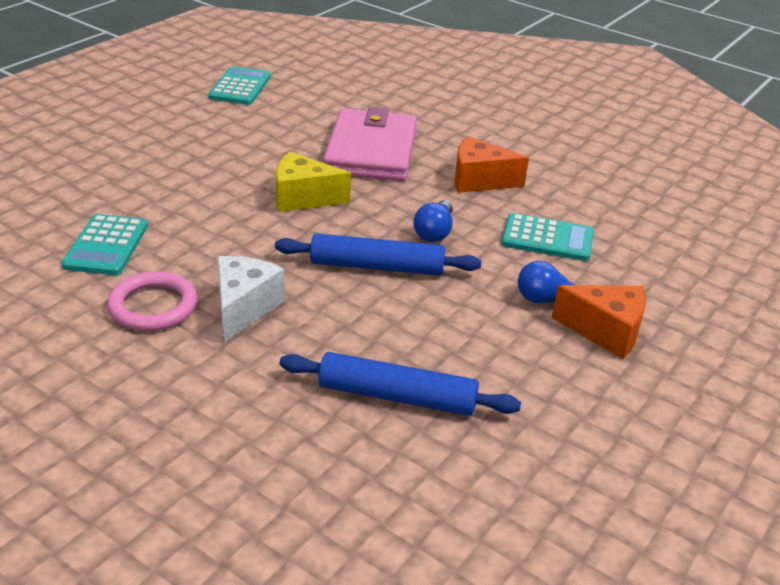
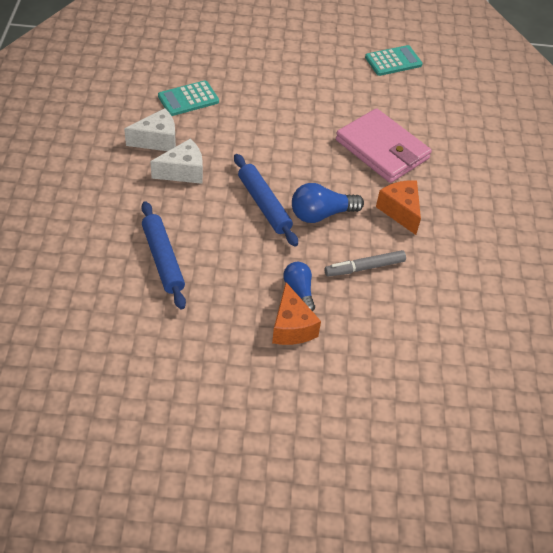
camera: 55 degrees right, 15 degrees up
(153, 306) = (157, 140): pink ring -> white cheese
(303, 198) = (301, 145): yellow cheese -> none
(371, 151) = (382, 149): pink wallet -> pink wallet turned 75 degrees clockwise
(434, 232) = (321, 214): blue light bulb -> blue light bulb, size x1.50
(547, 238) = (365, 267): turquoise calculator -> grey marker

